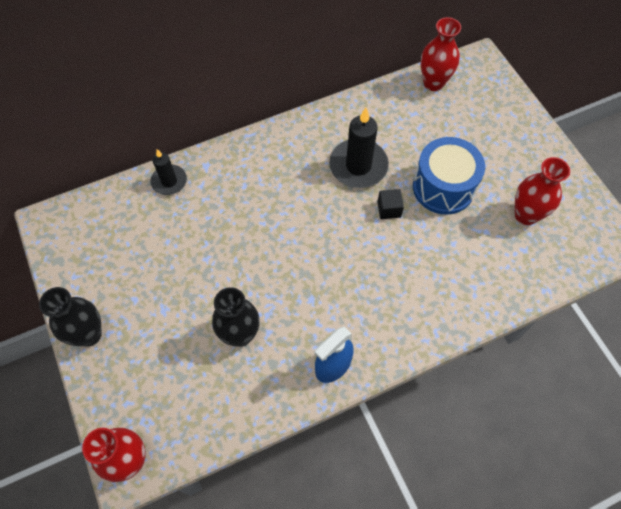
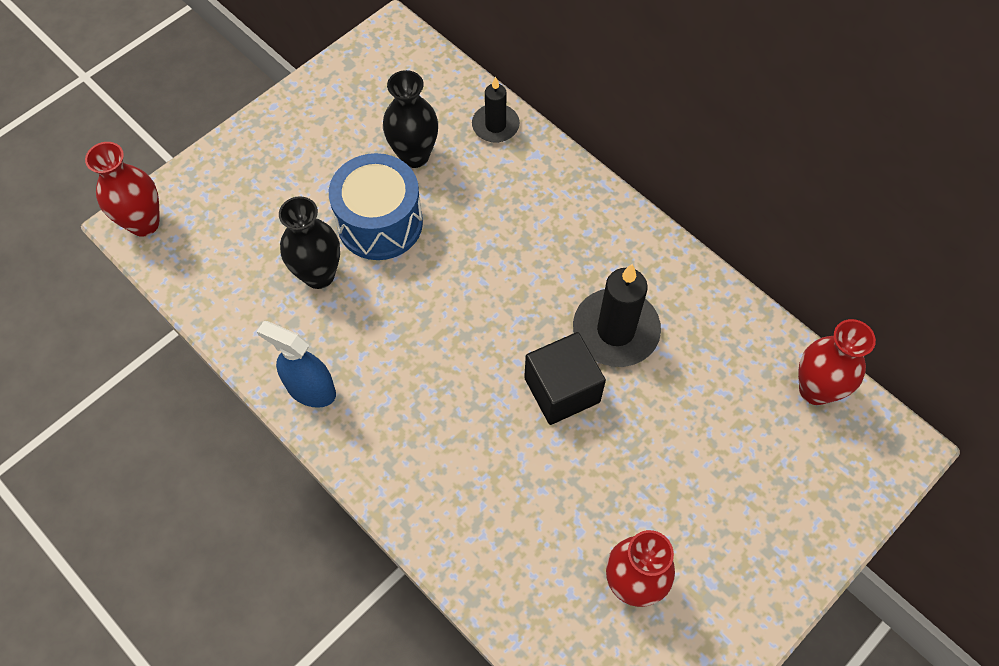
camera: 70 degrees right, 0 degrees up
(89, 334) = (271, 128): black vase -> black vase (414, 155)
(389, 209) = (562, 390): black cube -> black cube, size x1.86
(443, 187) = (630, 453): blue drum -> blue drum (380, 223)

